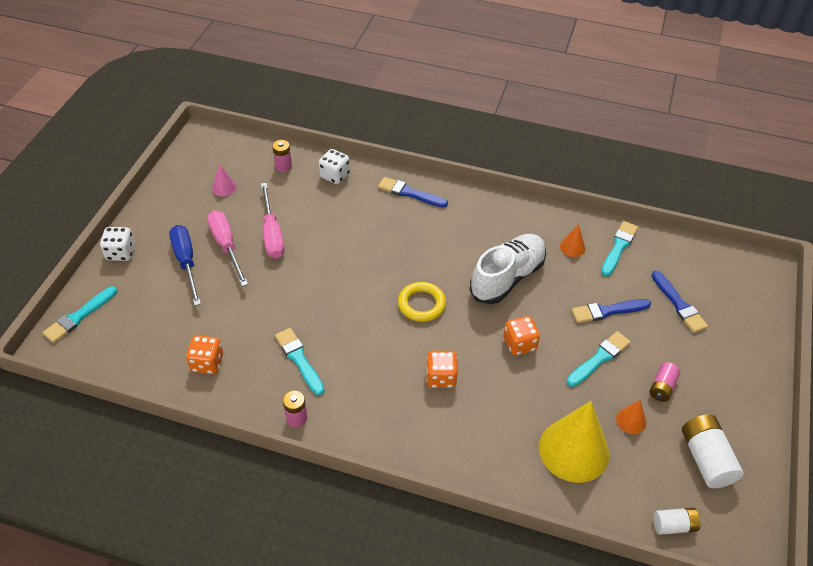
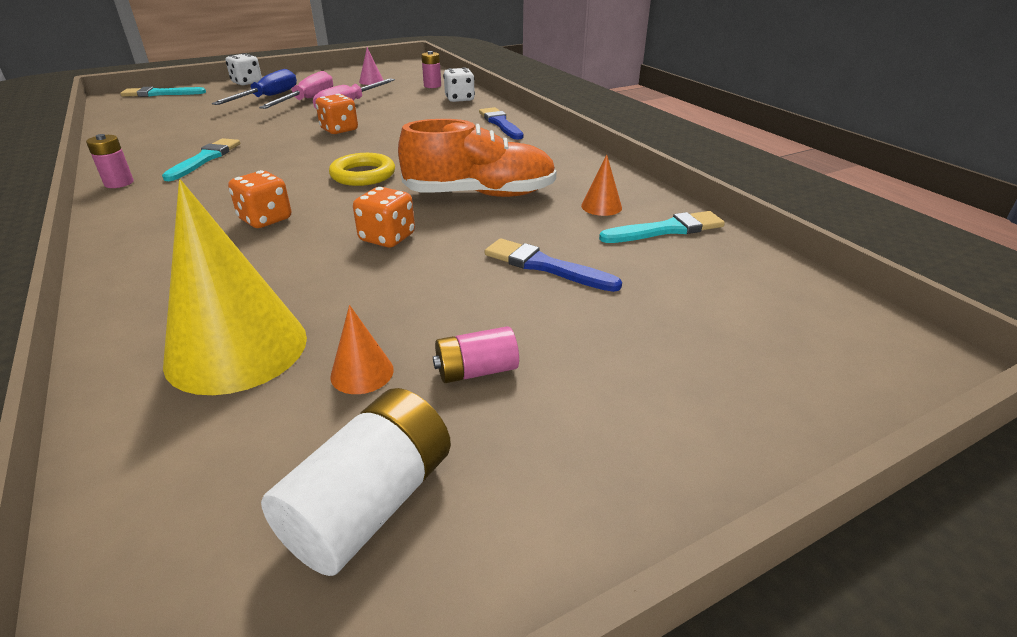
camera: 45 degrees right, 15 degrees down
(207, 363) = (156, 135): orange dice -> orange dice (339, 130)
(507, 277) = (480, 194): white shoe -> orange shoe
(599, 358) = (449, 295): turquoise brush -> none
(674, 525) = (137, 546): white battery -> none
(679, 304) = (667, 311): blue brush -> none

